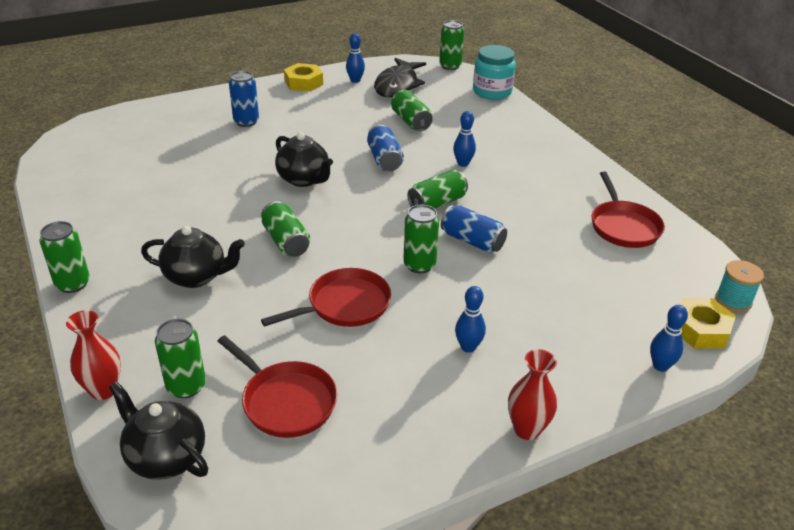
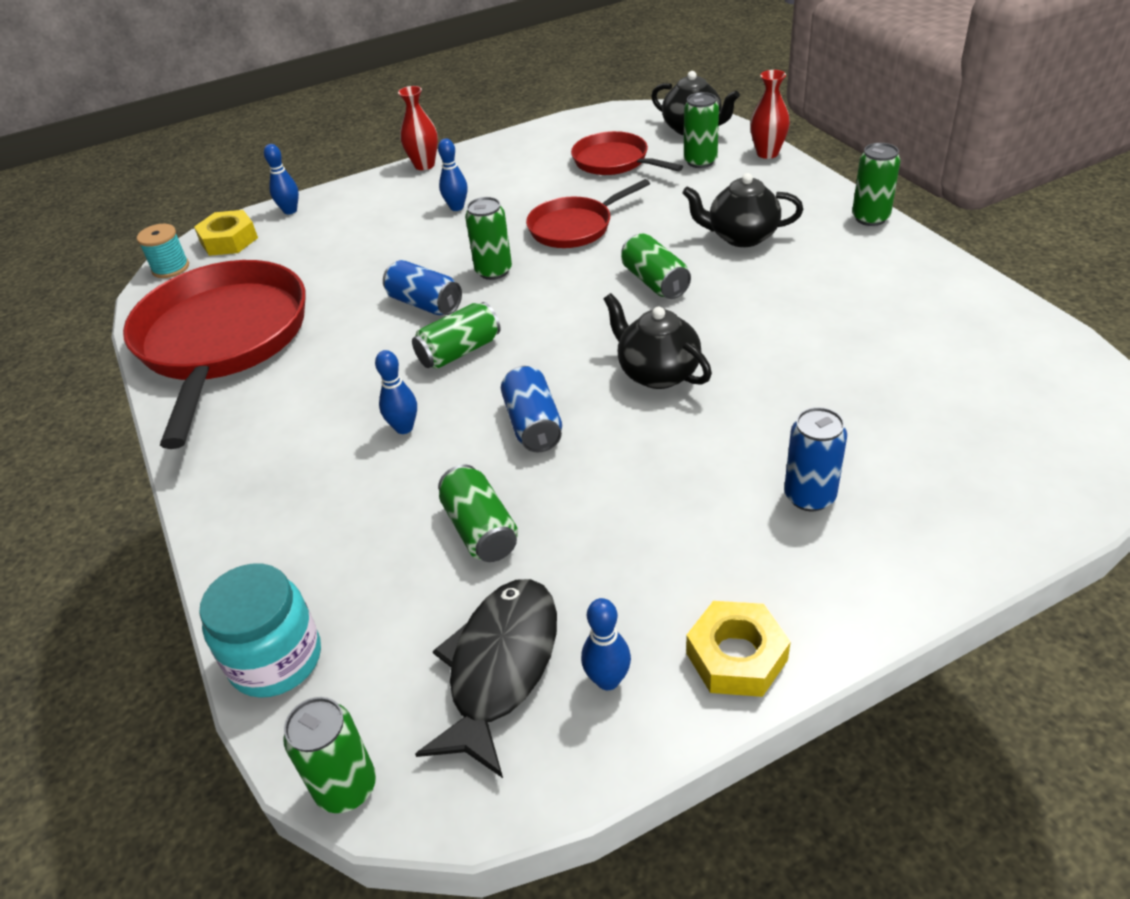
camera: 175 degrees left, 5 degrees up
(623, 226) = (222, 341): red pan -> red pan, size x1.93

